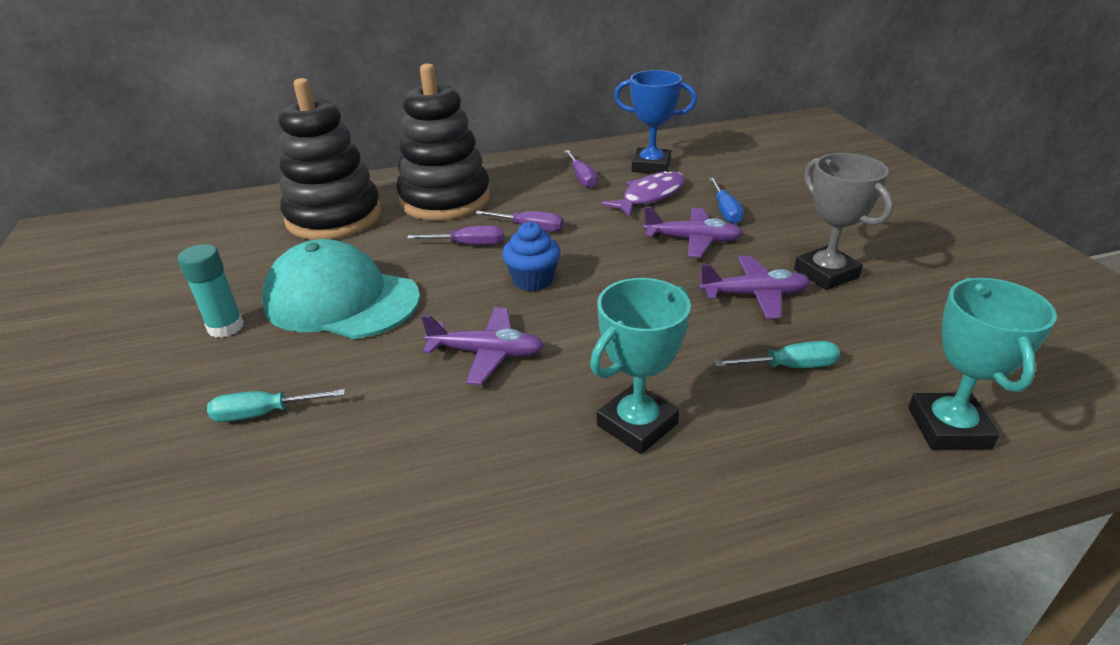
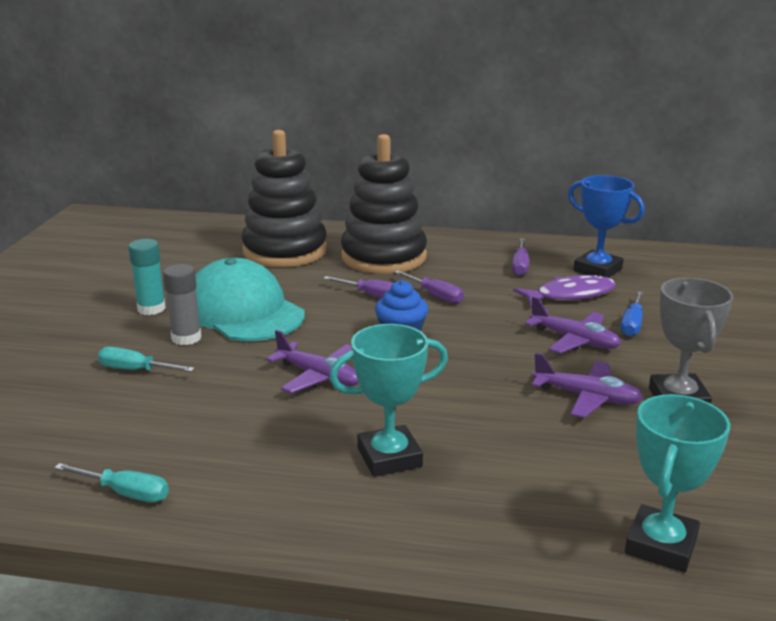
camera: 25 degrees right, 10 degrees down
(298, 352) = (186, 338): none -> grey glue stick
(790, 366) = (562, 458): turquoise screwdriver -> turquoise screwdriver (126, 493)

